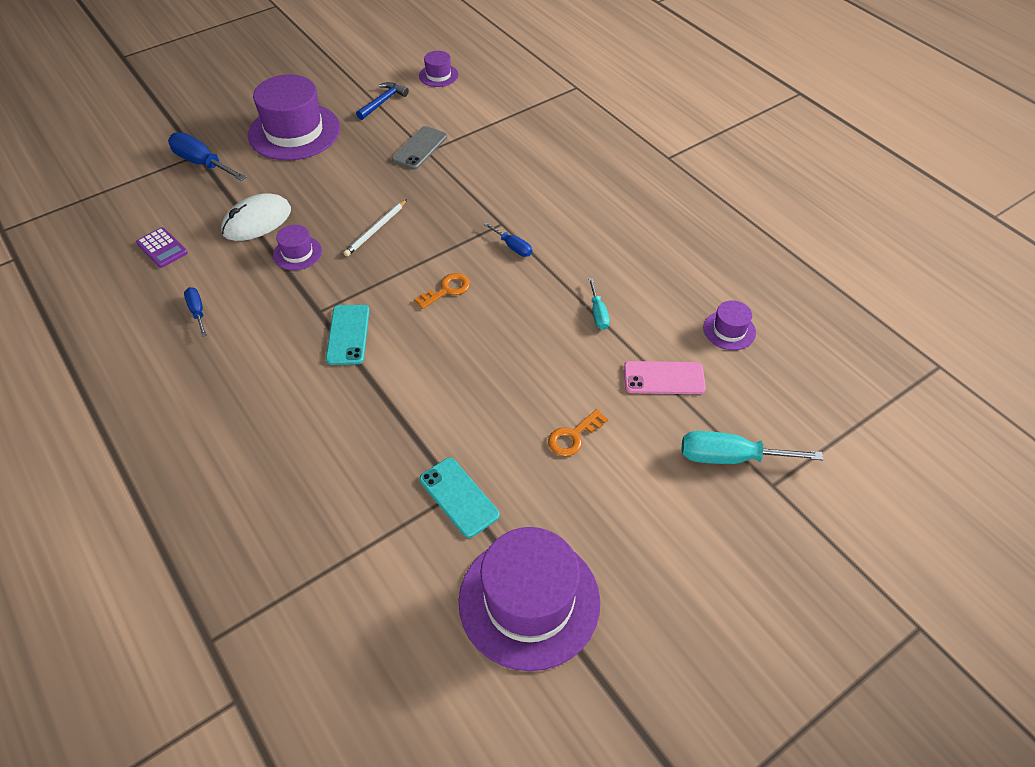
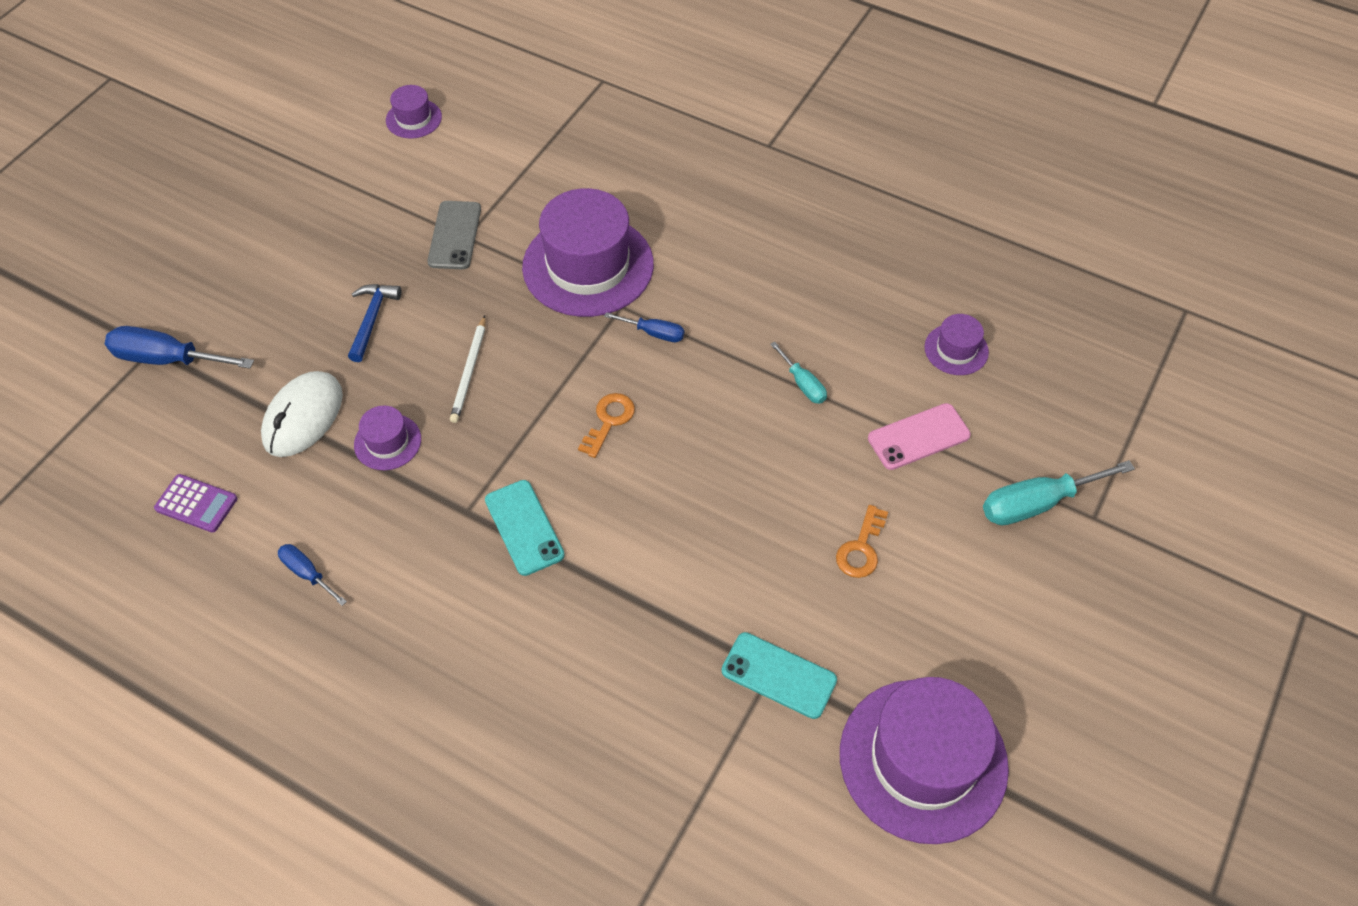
camera: 25 degrees left, 5 degrees up
(294, 132) = (268, 268): purple hat -> purple hat (588, 266)
(383, 102) = (363, 183): blue hammer -> blue hammer (372, 319)

